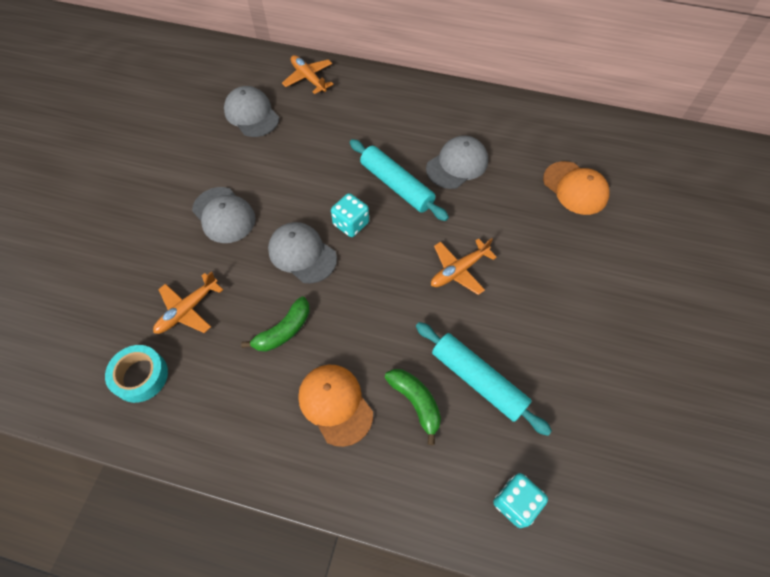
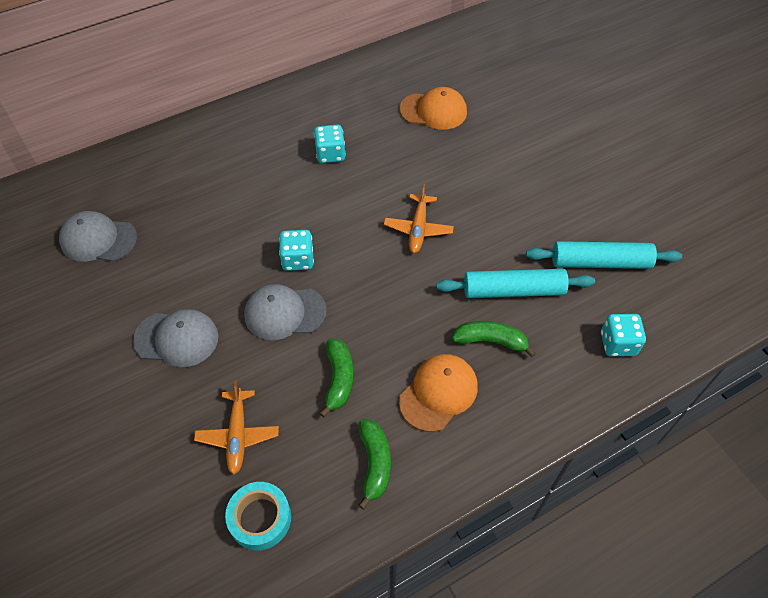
camera: 45 degrees left, 5 degrees down
(240, 411) = (374, 464): none -> green banana
(308, 78) = (118, 173): orange plane -> none
(335, 404) = (438, 393): orange cap -> orange cap turned 120 degrees clockwise
(396, 185) = (301, 204): turquoise rolling pin -> turquoise rolling pin (600, 262)
(457, 164) = (330, 154): grey cap -> turquoise dice

